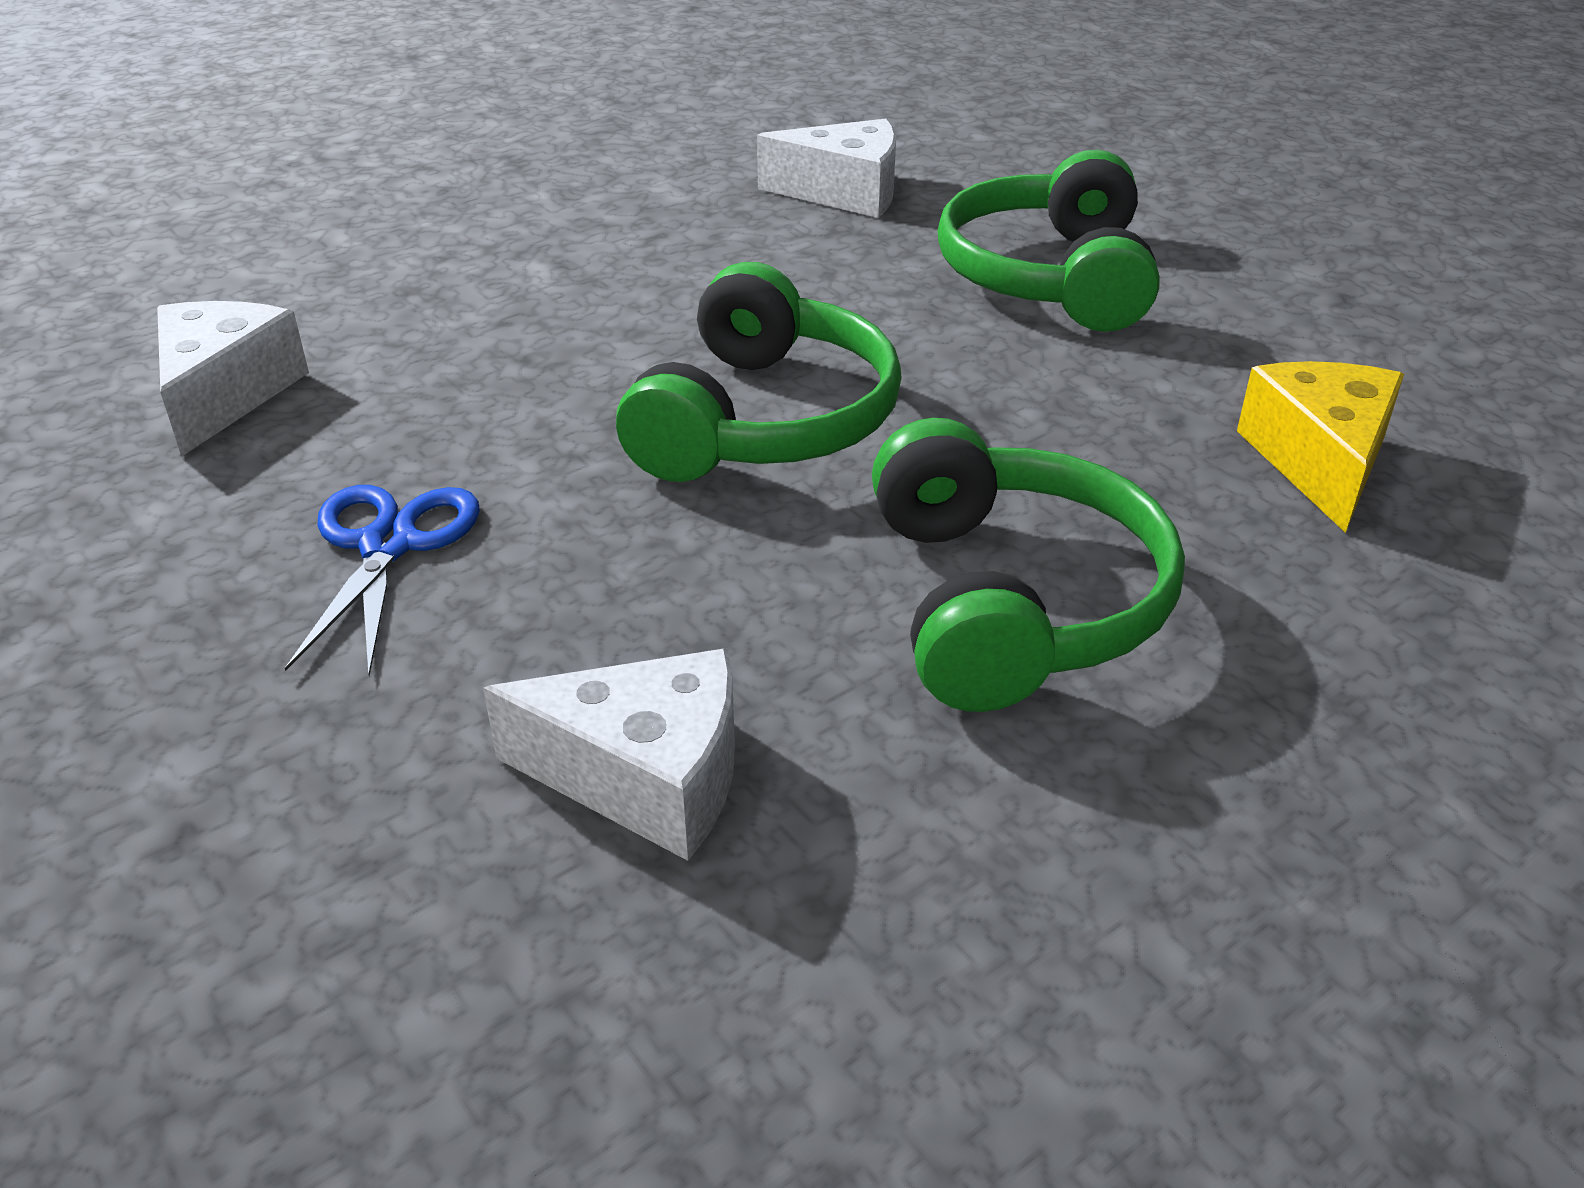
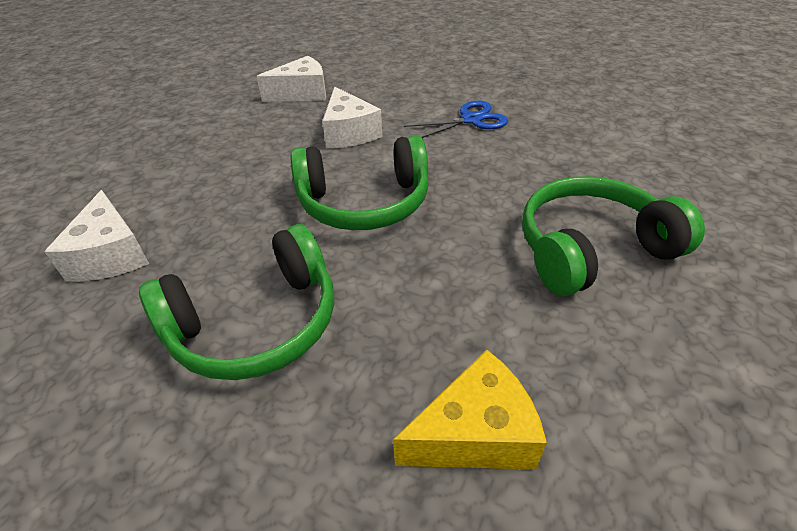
camera: 65 degrees right, 5 degrees up
(388, 545) = (230, 154): blue scissors -> blue scissors (471, 120)
(845, 193) = (601, 155): white cheese -> white cheese (349, 133)

